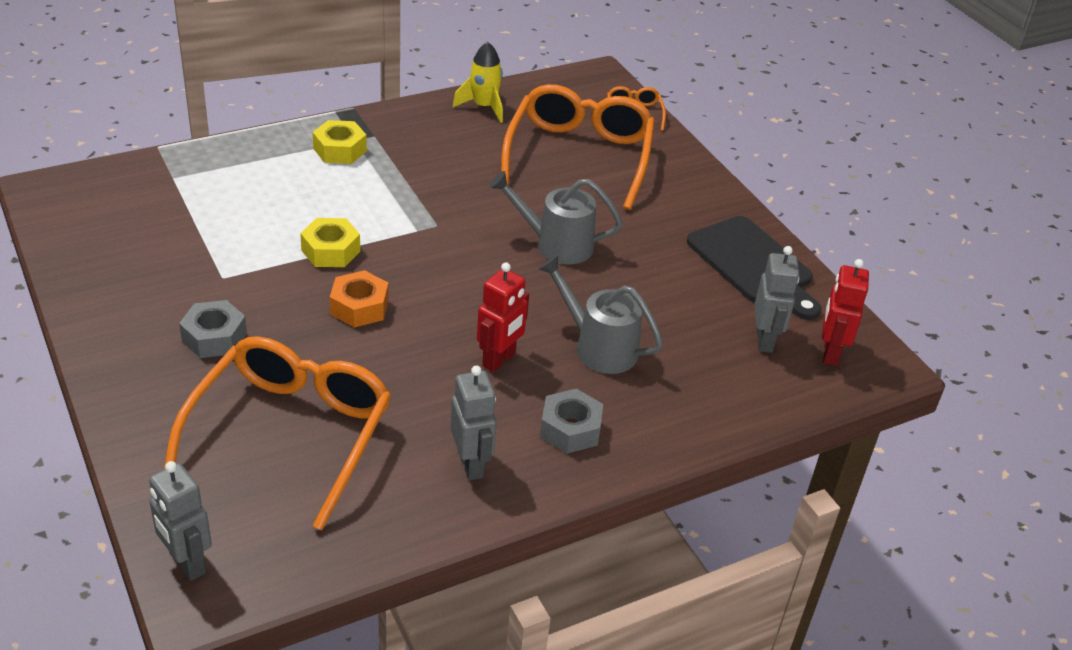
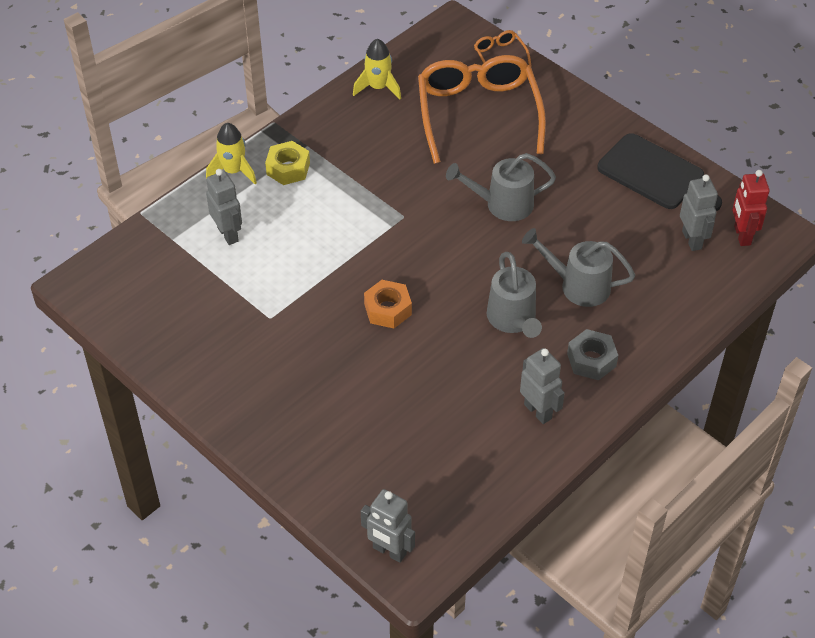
camera: 15 degrees left, 10 degrees up
(214, 337) = (297, 371): grey nut -> none
(234, 189) = (228, 234): none -> grey robot
(281, 137) = (233, 171): none -> yellow rocket
(291, 432) = (400, 429): orange glasses -> none
(330, 251) = (337, 266): yellow nut -> none
(499, 360) = (513, 320): red robot -> grey watering can

